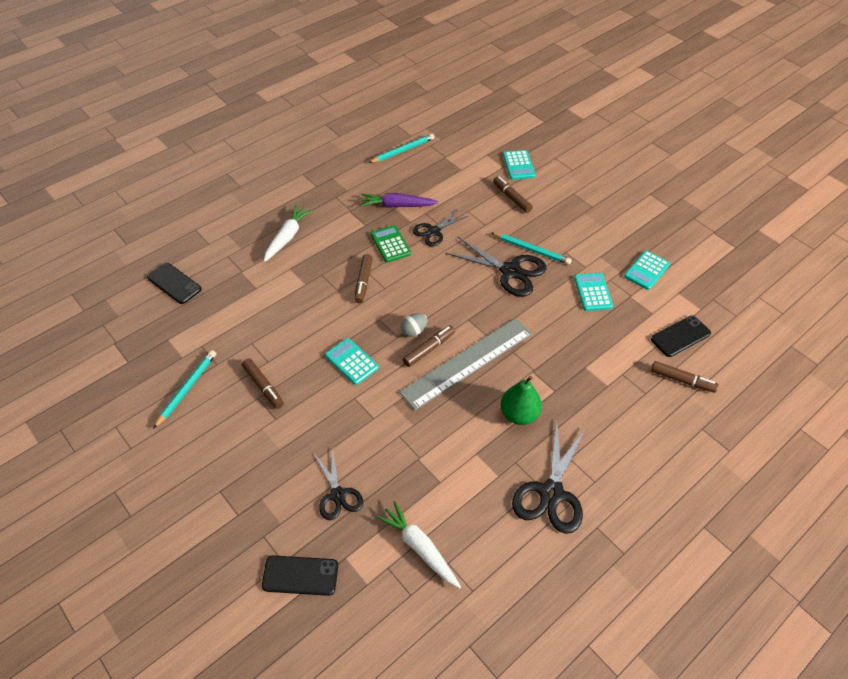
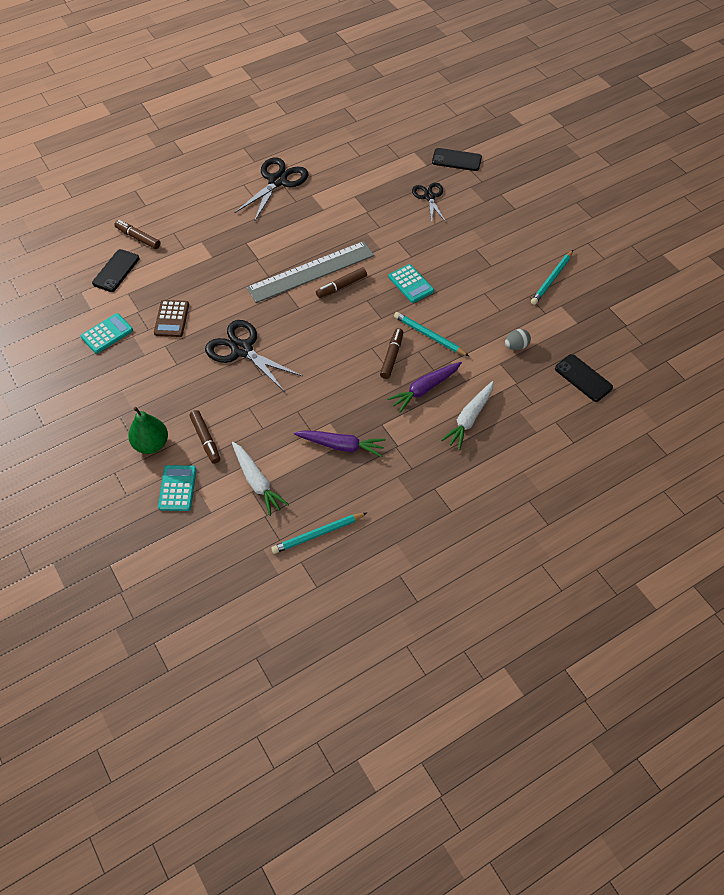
camera: 170 degrees left, 5 degrees up
(263, 386) = (487, 273): brown marker -> none
(329, 256) = (424, 389): none -> purple carrot
(390, 244) = (357, 396): green calculator -> none
(414, 331) = (351, 303): grey egg -> grey egg (516, 346)
(419, 547) = (377, 164): white carrot -> white carrot (257, 482)
(434, 231) = (307, 406): black scissors -> none
(519, 414) = (281, 230): green pear -> green pear (151, 444)
(531, 250) = (211, 370): turquoise pencil -> turquoise pencil (429, 336)
(593, 292) = (171, 319): turquoise calculator -> brown calculator
(680, 336) = (116, 271): black phone -> black phone turned 45 degrees counterclockwise

